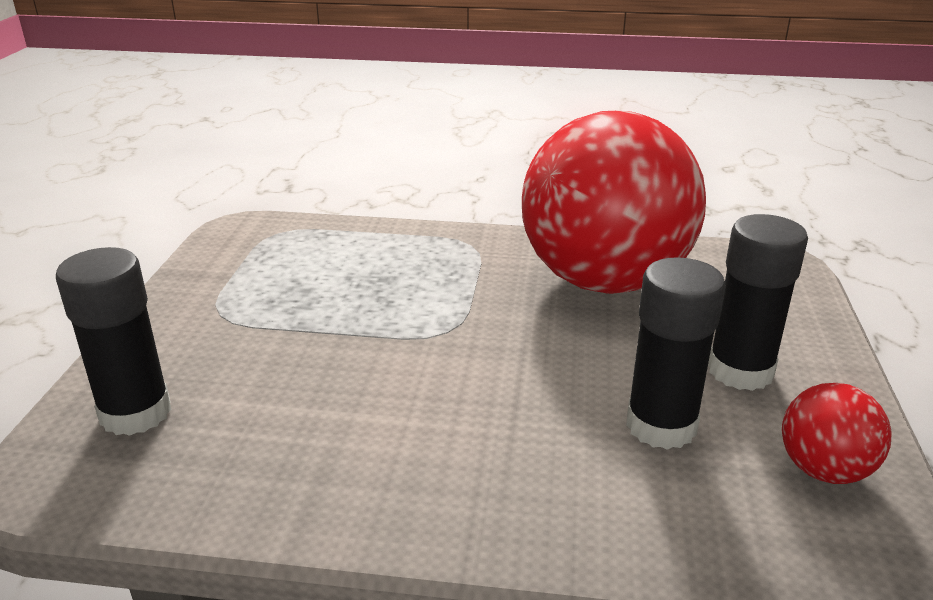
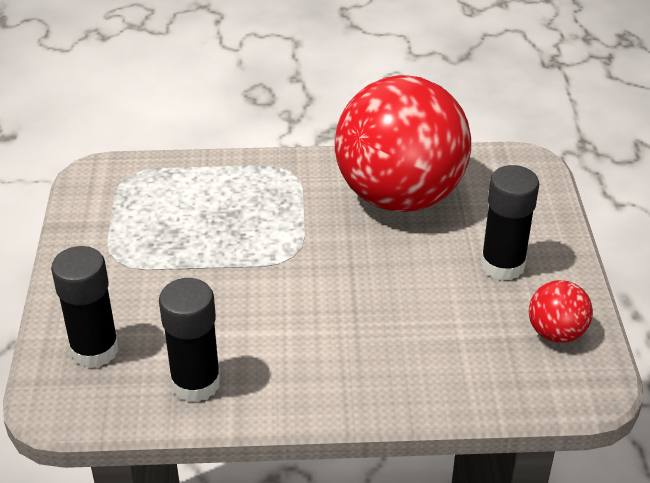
camera: 10 degrees left, 10 degrees up
(661, 425) = (453, 314): black glue stick -> black glue stick (196, 383)

